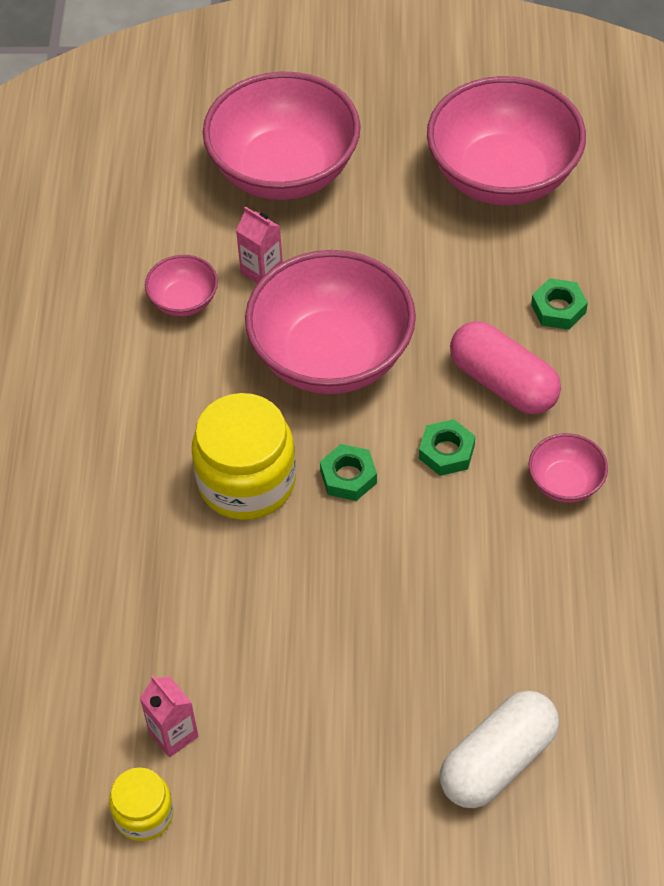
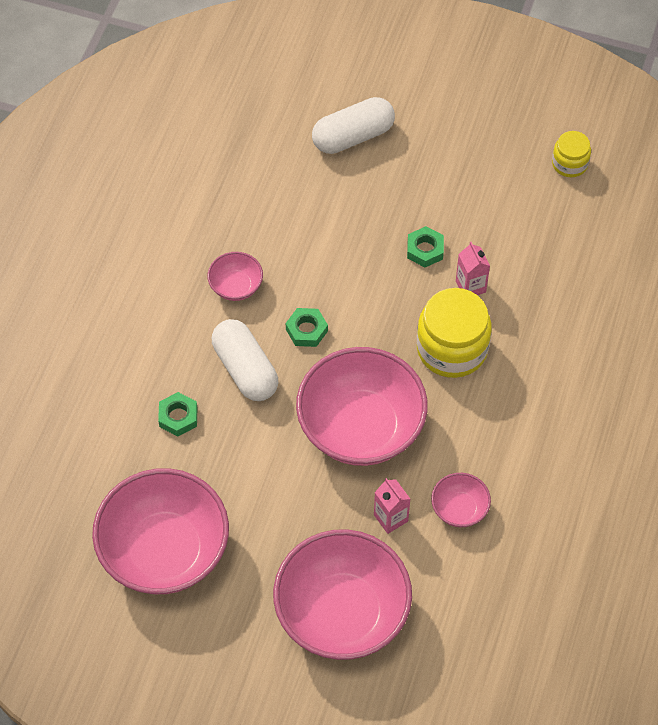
camera: 165 degrees left, 5 degrees up
(173, 734) = (542, 201): pink carton -> pink carton (470, 286)
(348, 477) = (380, 331): green nut -> green nut (425, 250)
(503, 383) = (245, 369): pink capsule -> white capsule

